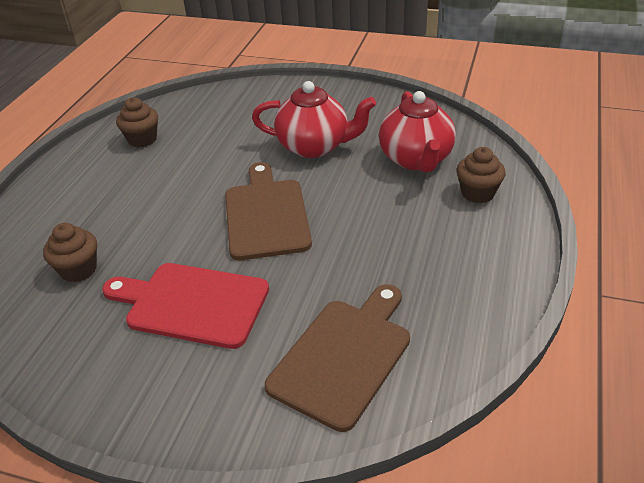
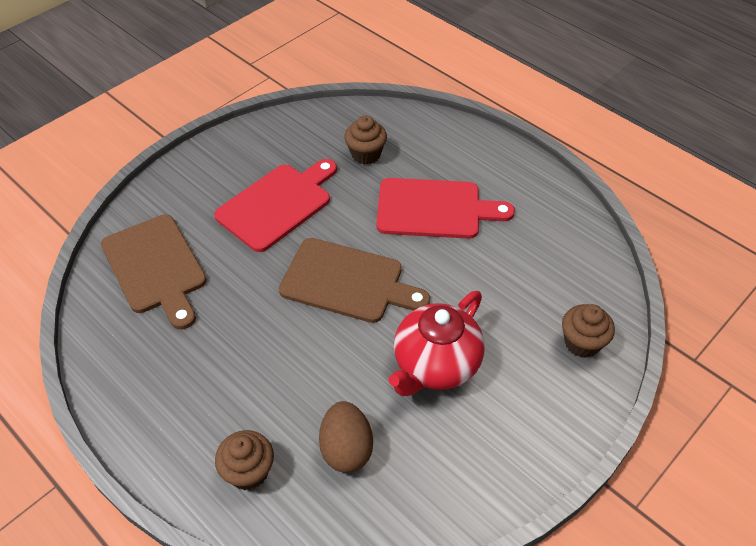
camera: 115 degrees right, 10 degrees up
(142, 139) = (540, 230): brown cupcake -> brown cupcake (582, 343)
(144, 198) = (434, 209): none -> red cutting board
(416, 159) = (346, 449): red teapot -> brown egg

